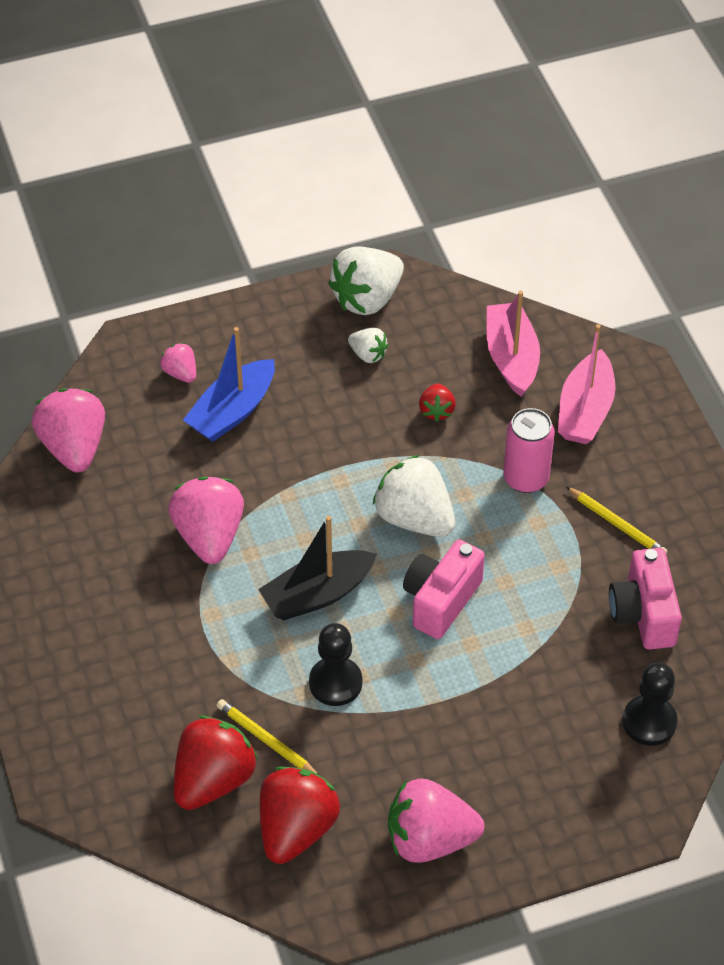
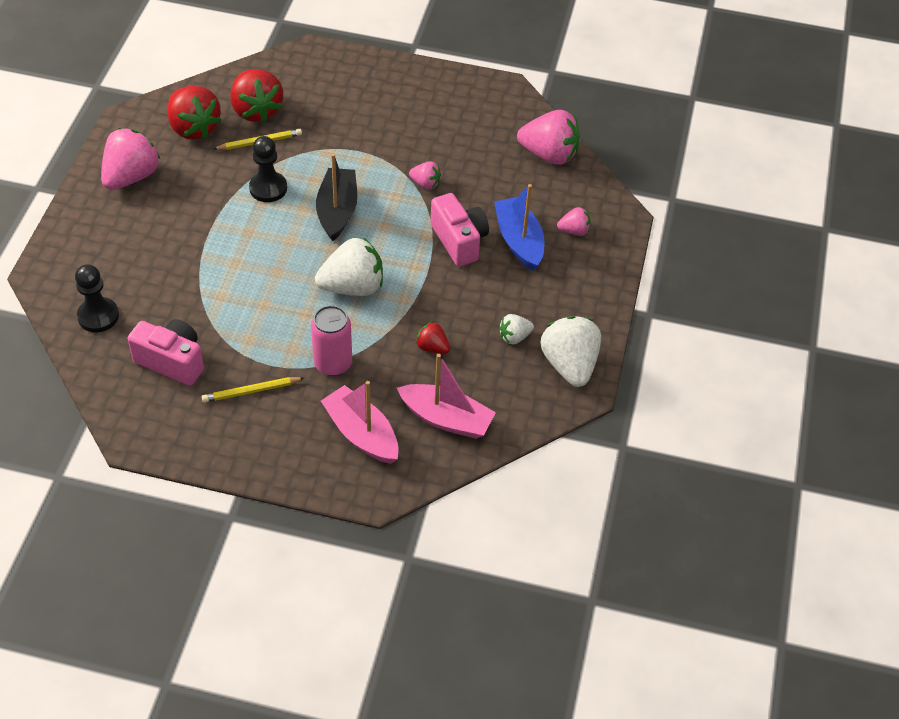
camera: 120 degrees right, 0 degrees up
(209, 536) = (425, 183): pink strawberry -> pink strawberry, size x0.51
(440, 600) = (279, 265): pink camera -> pink camera (459, 241)

